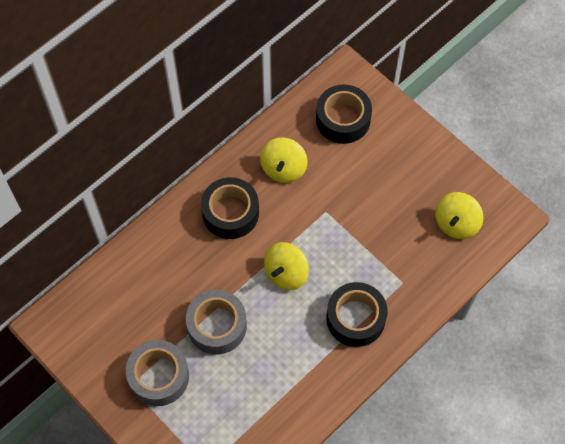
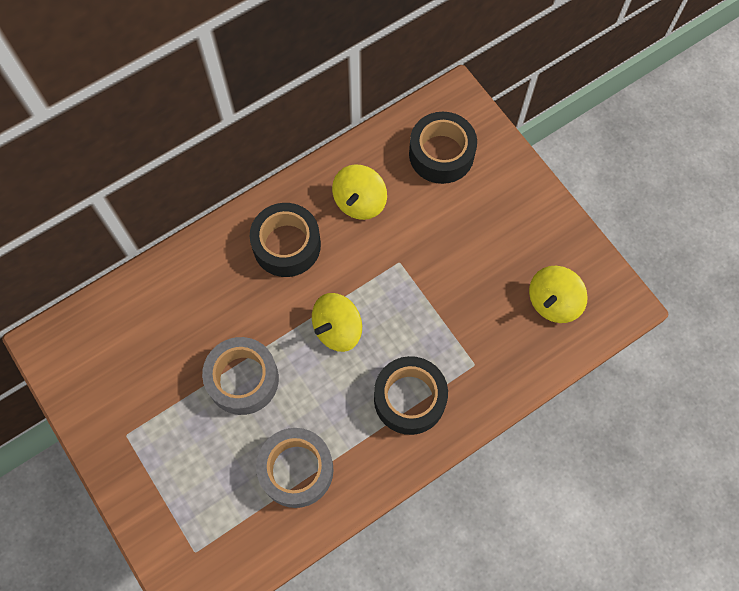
camera: 10 degrees right, 5 degrees up
(159, 376) = (162, 429): grey tape -> grey tape (296, 470)

